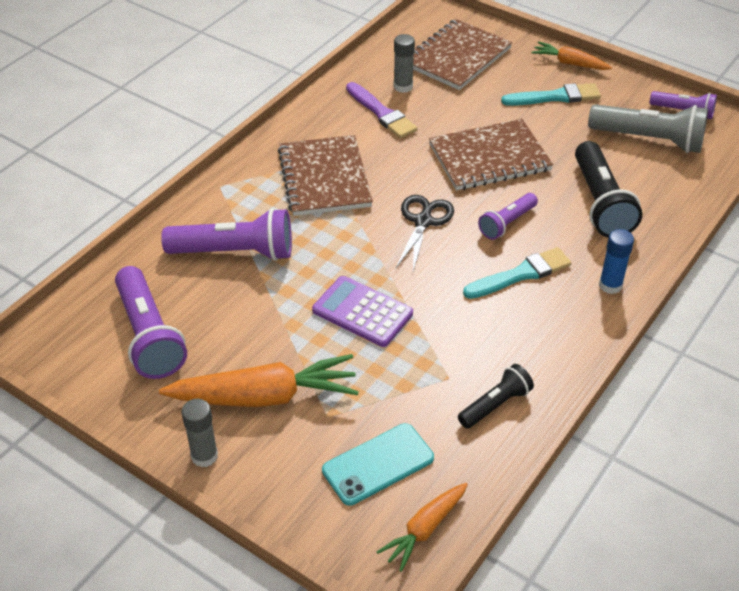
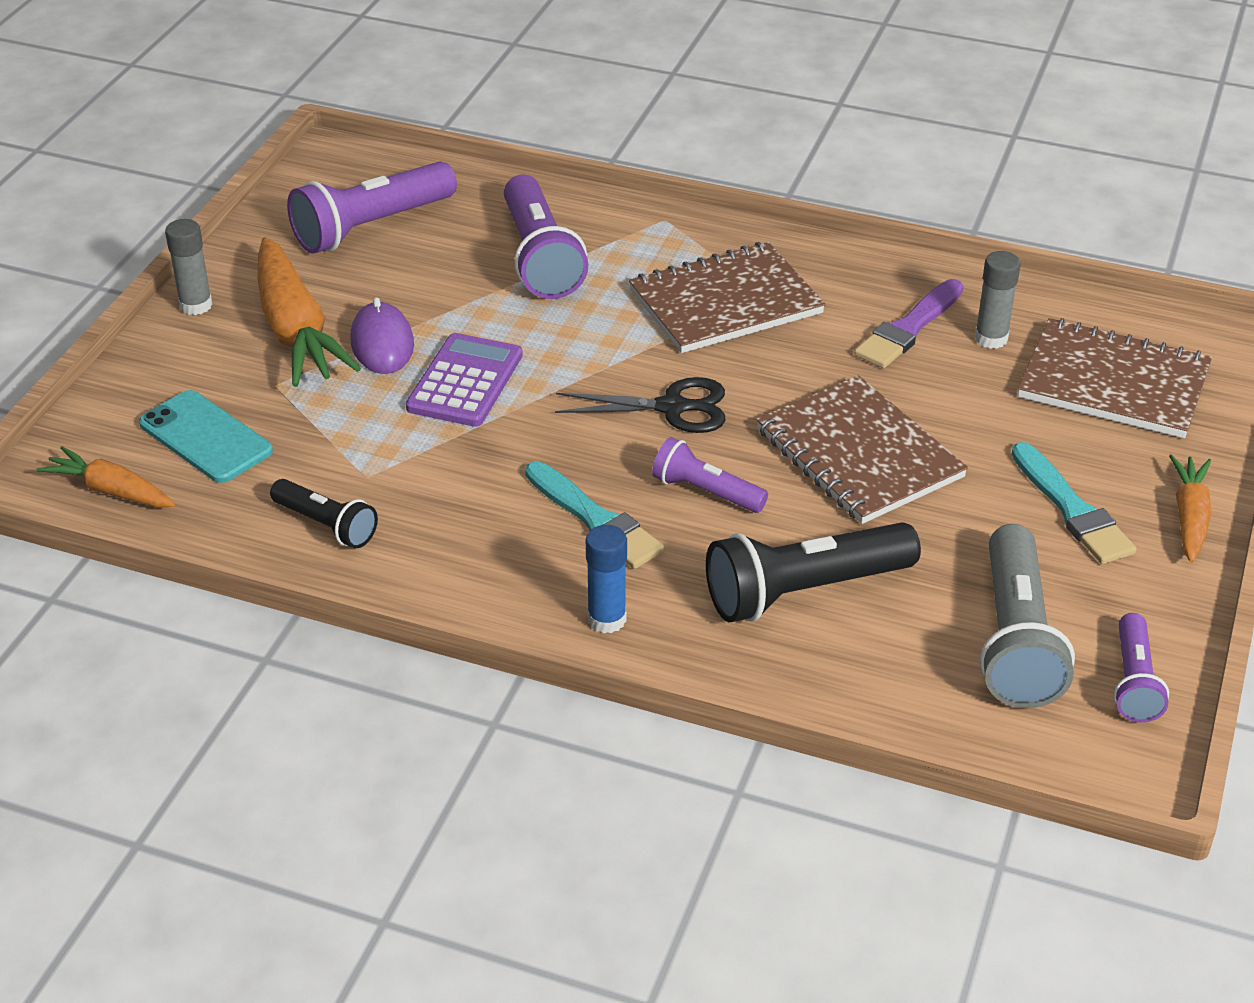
camera: 75 degrees right, 5 degrees down
(301, 349) = (382, 343): none -> purple mouse

